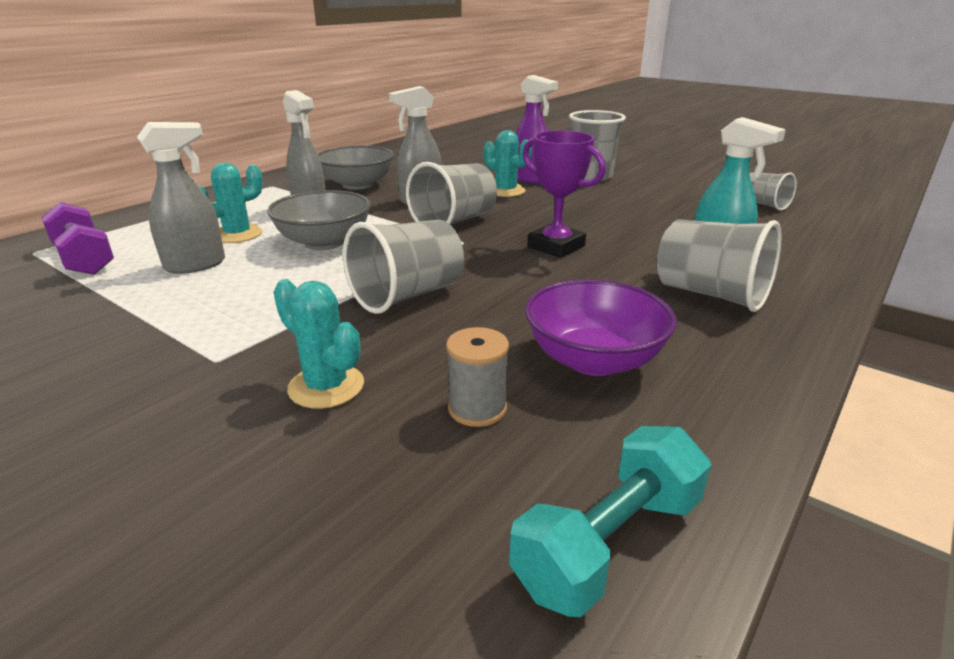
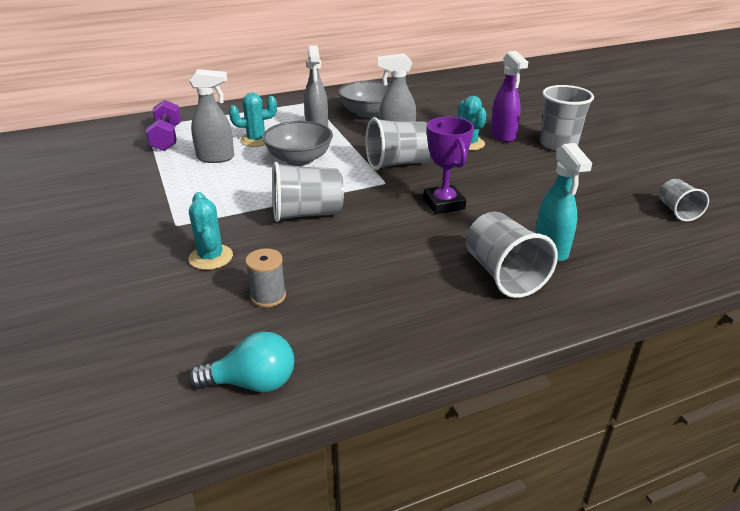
camera: 30 degrees right, 5 degrees up
(593, 360) = (363, 292): purple bowl -> none
(609, 543) = (252, 383): turquoise dumbbell -> turquoise light bulb

